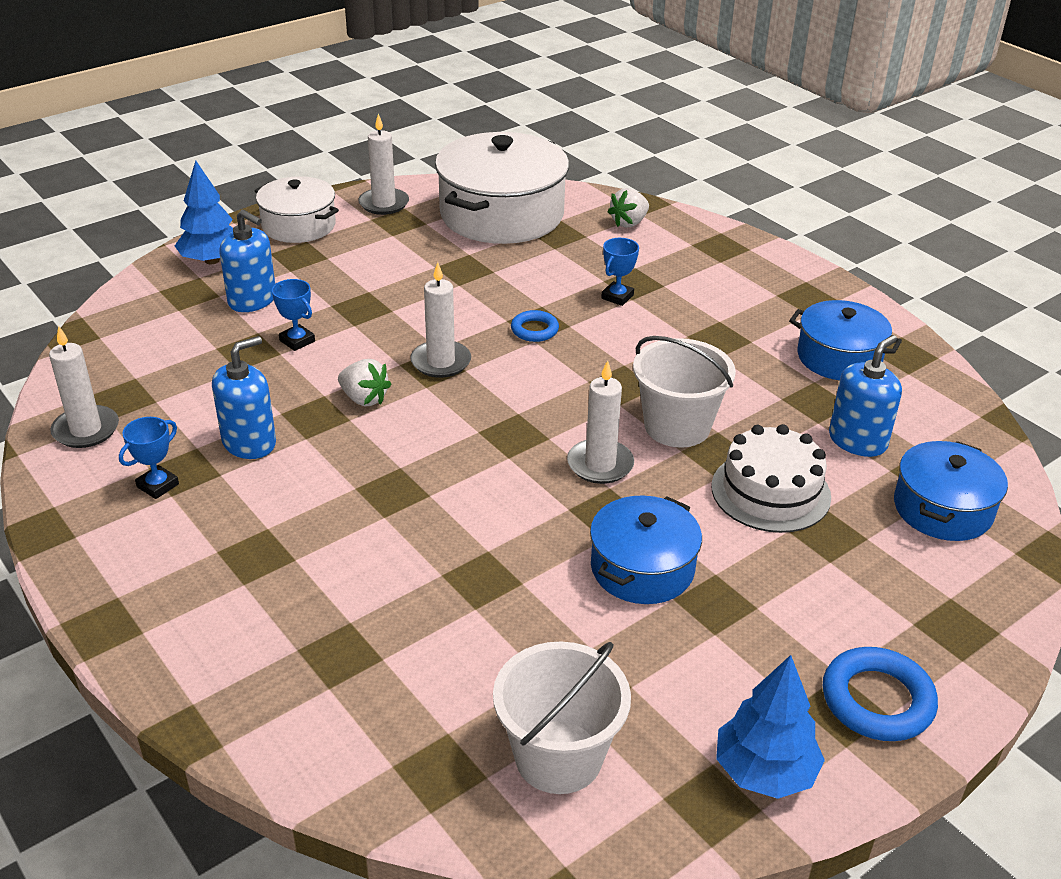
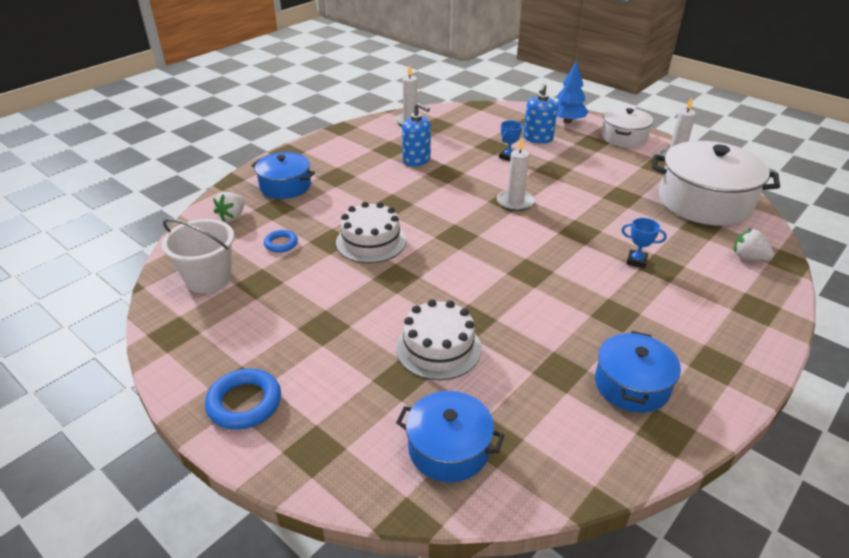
camera: 80 degrees right, 0 degrees up
(158, 485) = (377, 145): blue trophy -> none
(364, 399) = (467, 184): white strawberry -> white strawberry (232, 216)
(500, 529) = (371, 241): none -> white cake
(534, 330) = (570, 231): blue ring -> blue ring (281, 243)
(600, 464) = (440, 271): white candle -> none
(642, 568) = (349, 295): blue pot -> blue pot (285, 186)
(677, 426) = (493, 300): white bucket -> none
(764, 771) = (192, 352): blue tree -> none
(857, 441) = (518, 396): blue soap dispenser -> none

